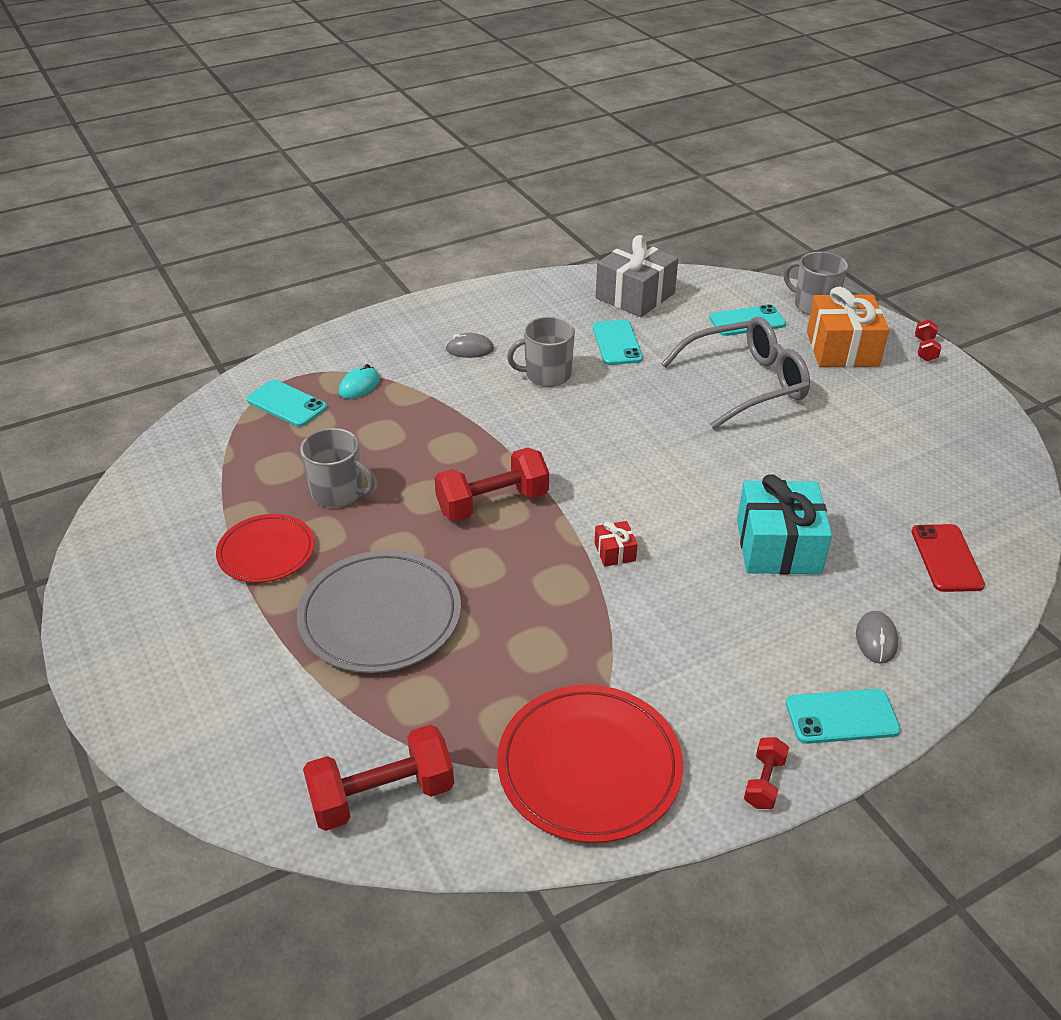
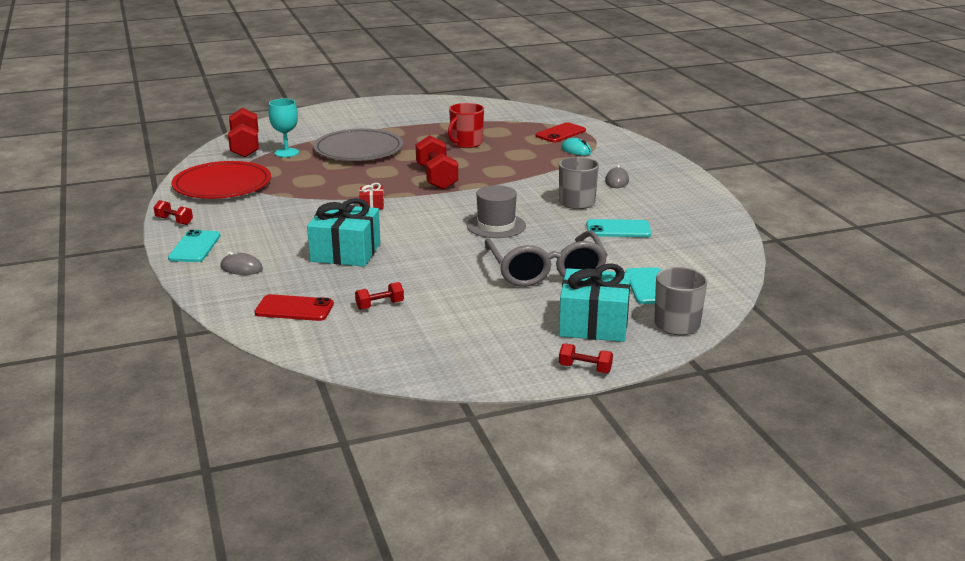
camera: 100 degrees right, 15 degrees down
(266, 552) = (423, 129): red plate -> none
(286, 404) = (560, 133): turquoise phone -> red phone
(338, 492) = (466, 143): grey mug -> red mug
(407, 716) = (286, 152): none -> turquoise goblet
(635, 296) = (697, 244): grey gift -> none
(642, 430) = (496, 225): none -> grey hat
(842, 349) = (593, 324): orange gift -> turquoise gift
(894, 490) = (380, 305): none -> red dumbbell

